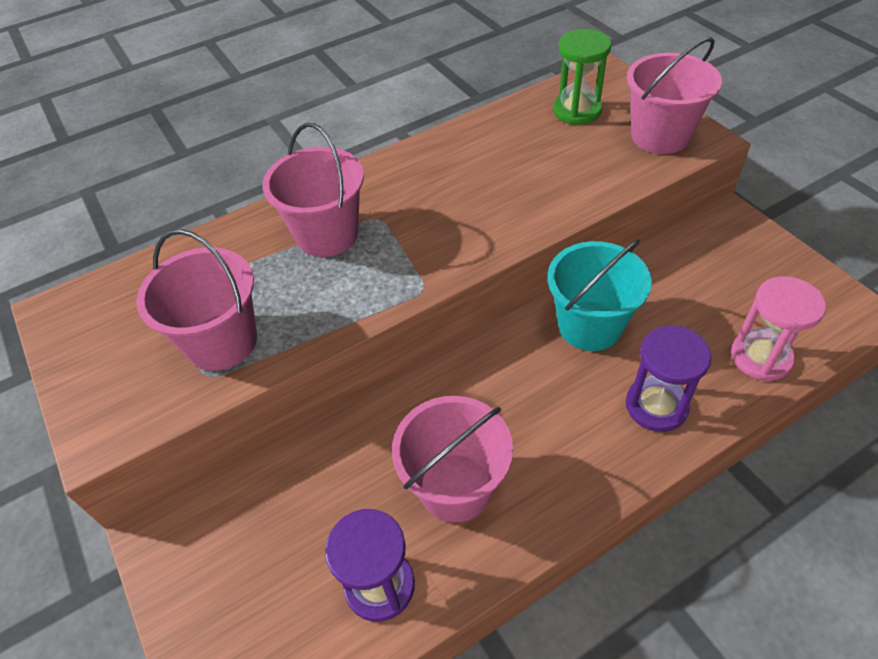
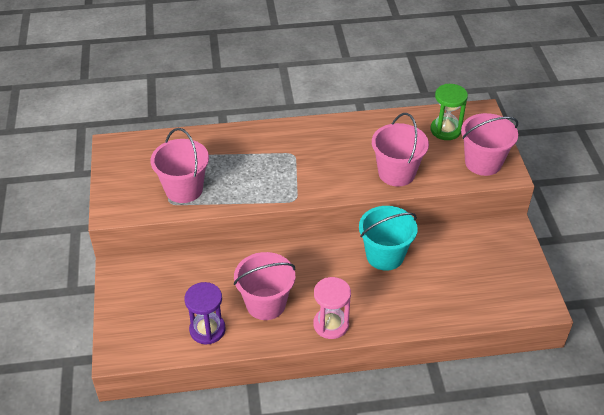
camera: 20 degrees right, 5 degrees down
(327, 234) = (262, 153): pink bucket -> pink bucket (396, 173)
(656, 406) = (392, 307): purple hourglass -> none
(760, 357) = (467, 306): pink hourglass -> pink hourglass (331, 324)

